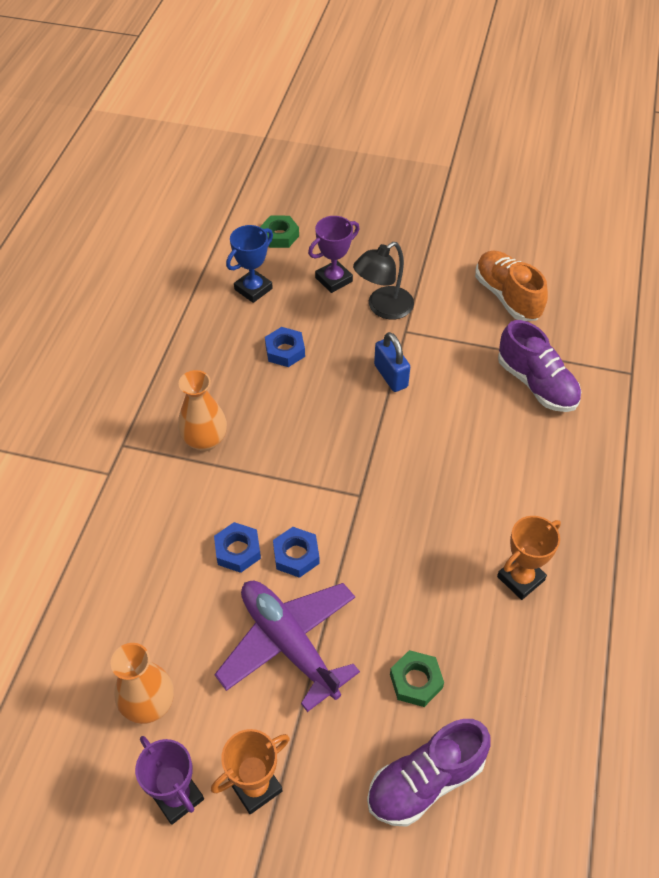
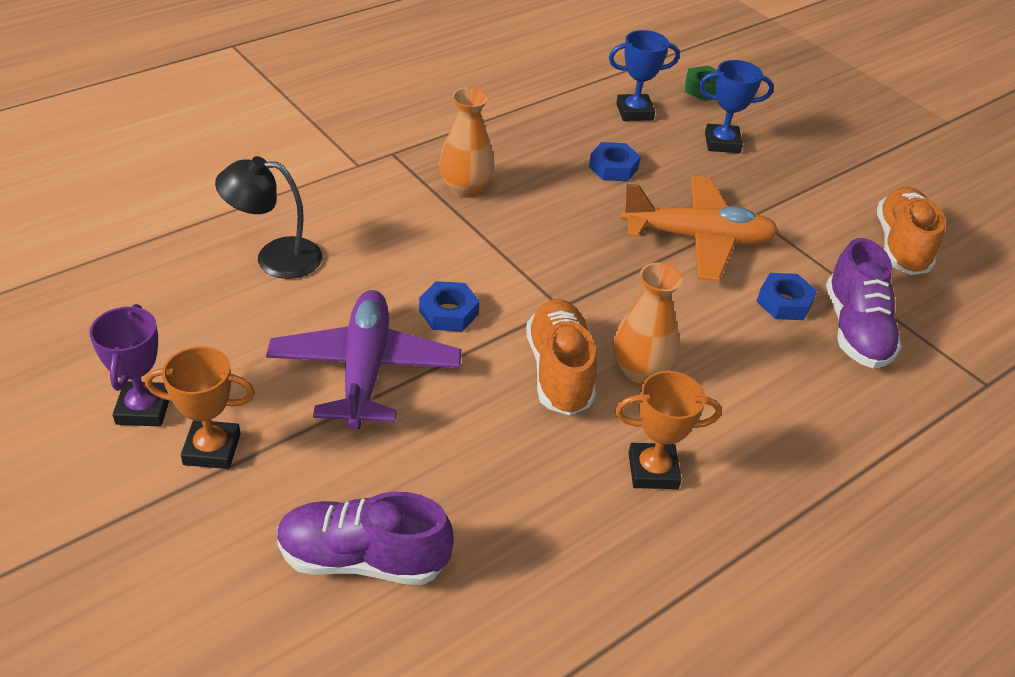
camera: 35 degrees right, 10 degrees down
(149, 704) = (201, 332): orange vase -> orange vase (640, 370)
(238, 550) = (401, 277): blue nut -> blue nut (784, 302)
(333, 279) = (722, 143): purple trophy -> blue trophy
(383, 308) = (749, 187): black lamp -> black lamp (275, 258)
(391, 376) = (698, 239): blue padlock -> orange plane
(405, 548) = (559, 371): none -> orange shoe
(416, 681) = (447, 477): green nut -> none

